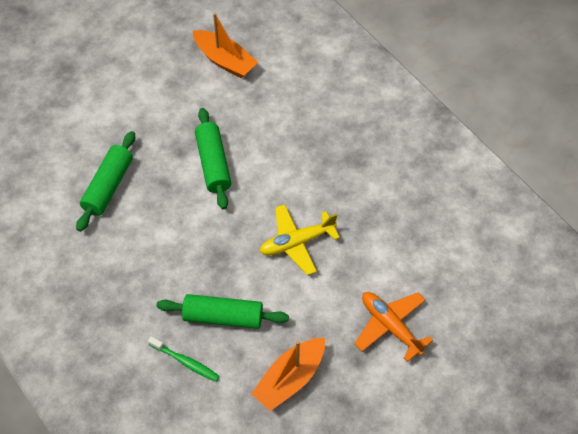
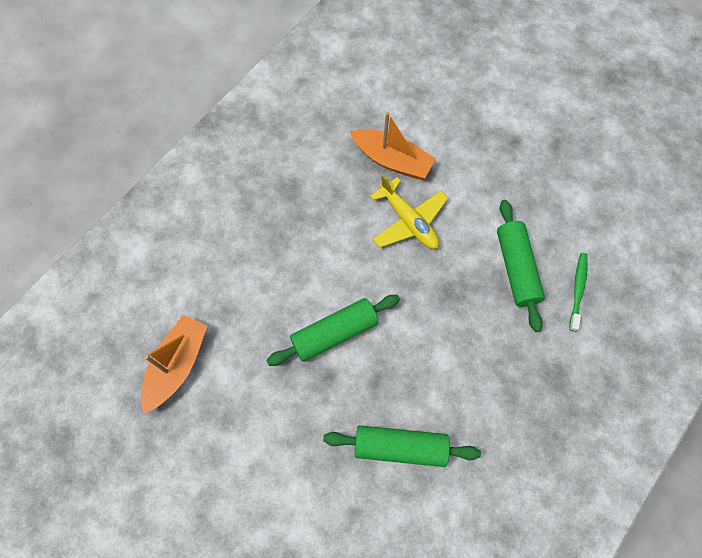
camera: 105 degrees left, 10 degrees up
(290, 378) = (555, 192): orange boat -> orange boat (392, 160)
(390, 326) = (470, 122): orange plane -> none

